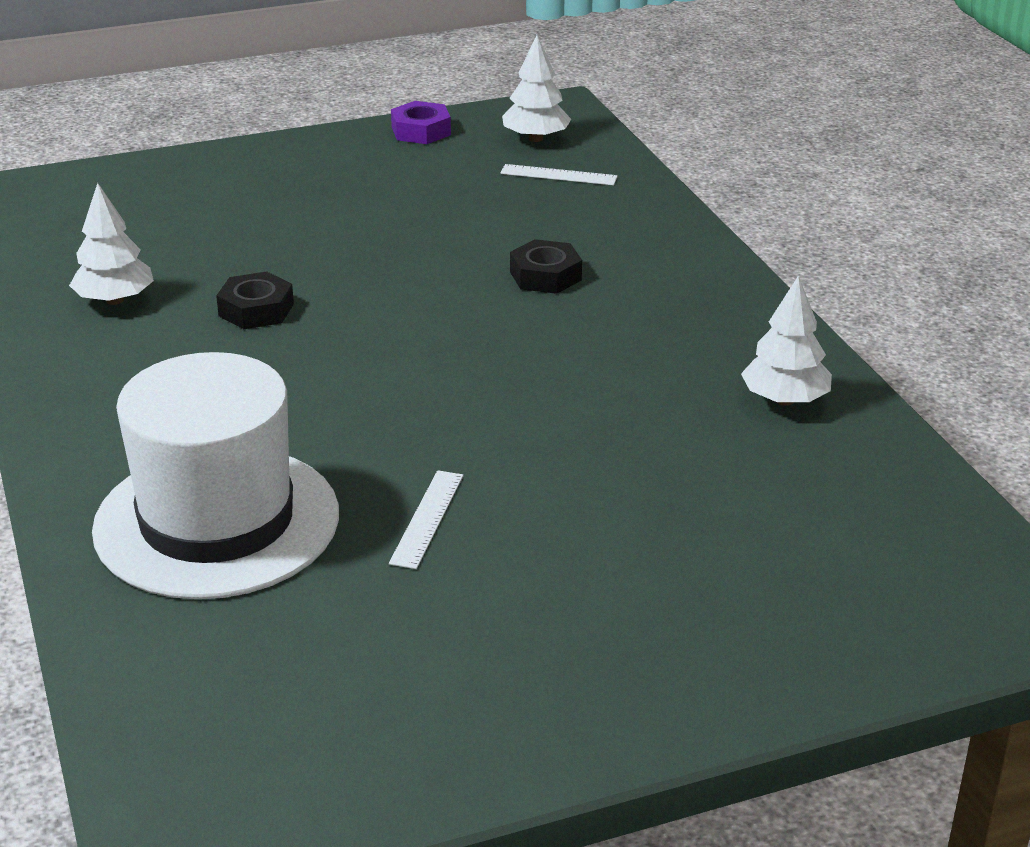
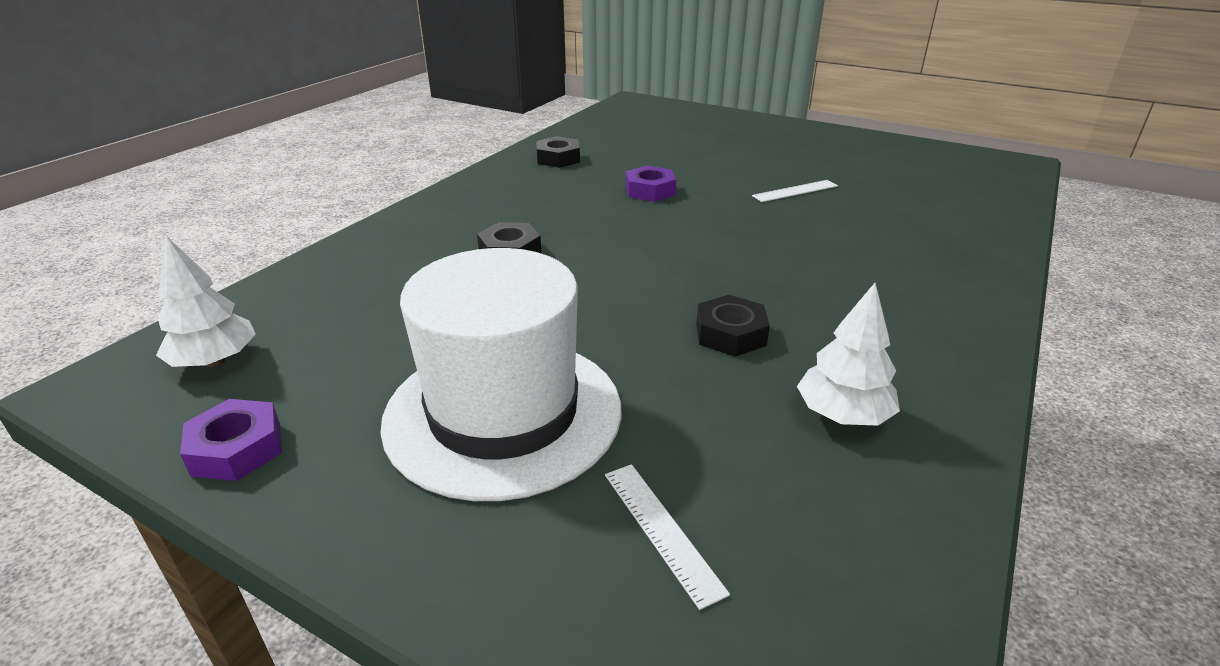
camera: 130 degrees left, 0 degrees up
(217, 521) = (908, 231): white hat -> white hat (503, 413)
(558, 175) = (309, 314): white ruler -> white ruler (661, 530)
(581, 414) = (650, 191): none -> purple nut
(784, 400) = (558, 158): white tree -> black nut

